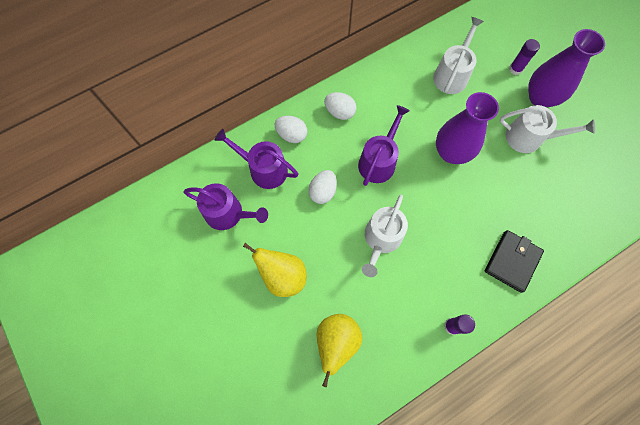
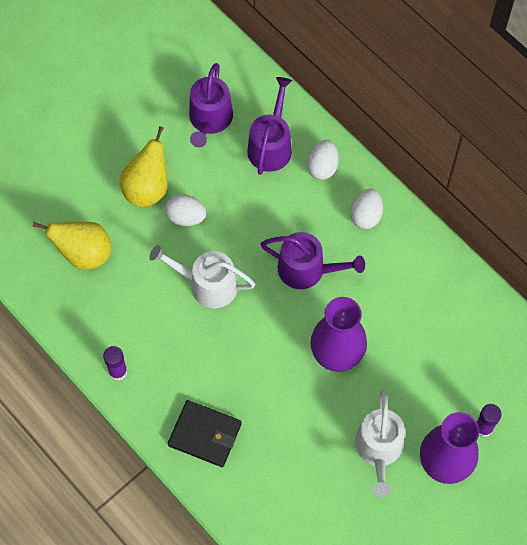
camera: 80 degrees right, 5 degrees down
(323, 191) = (255, 213): white egg -> white egg (186, 217)
(452, 75) = (454, 345): white watering can -> none

